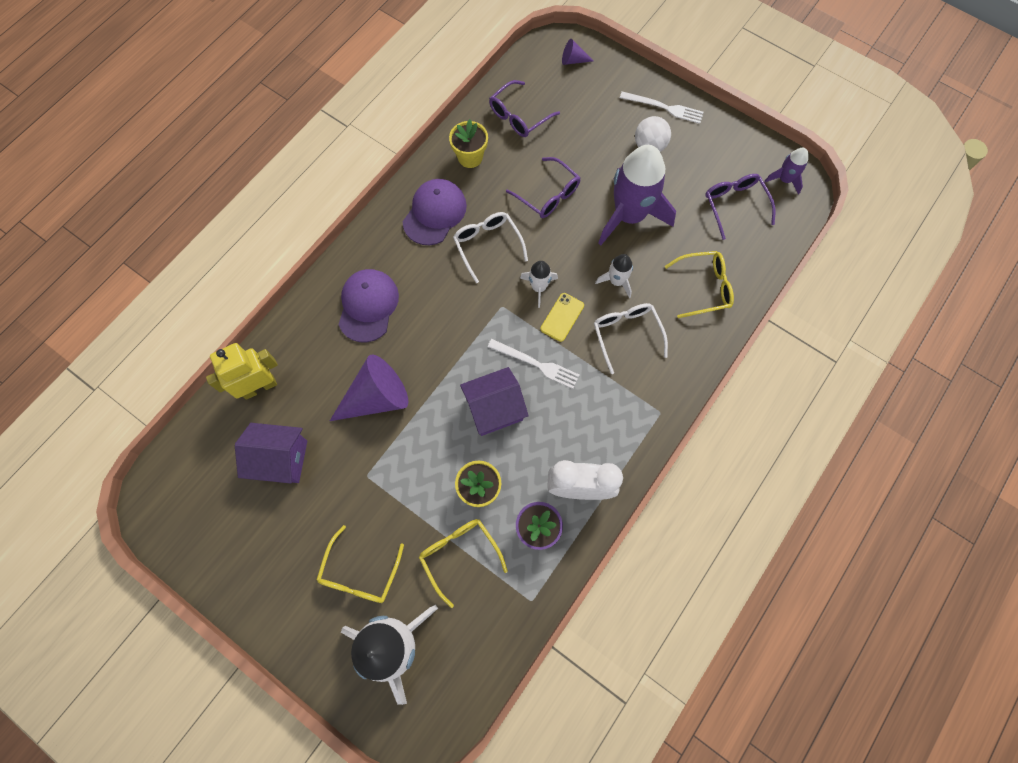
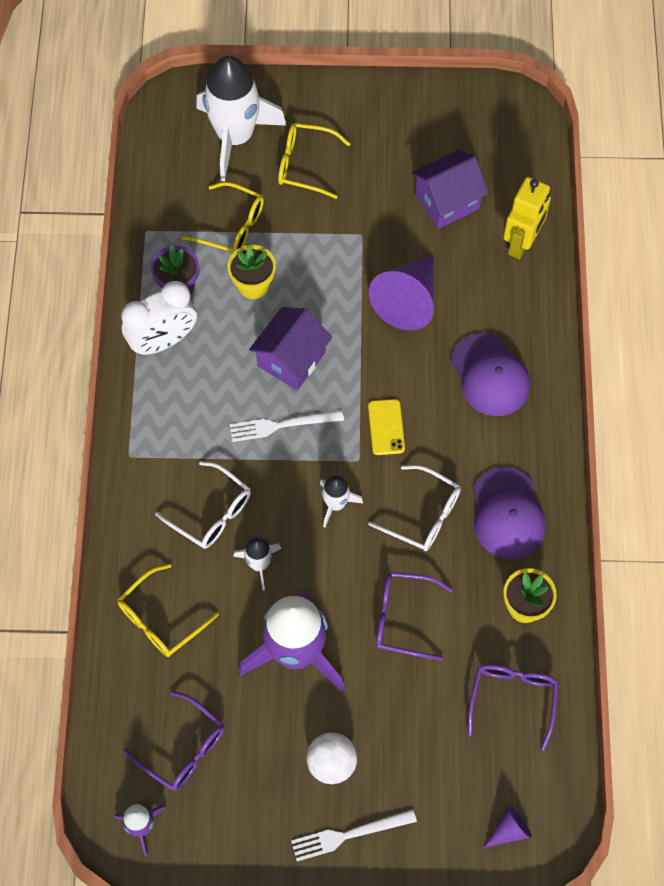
camera: 145 degrees right, 5 degrees down
(360, 573) = (305, 165): yellow glasses -> yellow glasses turned 60 degrees counterclockwise
(562, 317) = (289, 488): yellow phone -> yellow phone (386, 427)

